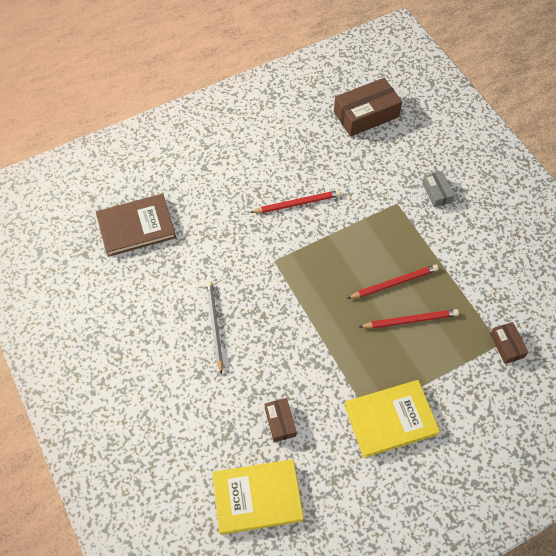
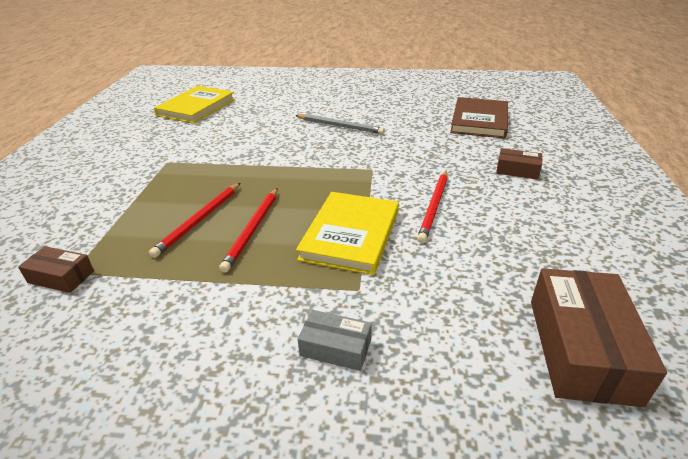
camera: 125 degrees right, 25 degrees down
(280, 422) = (226, 127): brown box -> brown box (517, 170)
(390, 419) = (144, 169): yellow book -> yellow book (350, 235)

